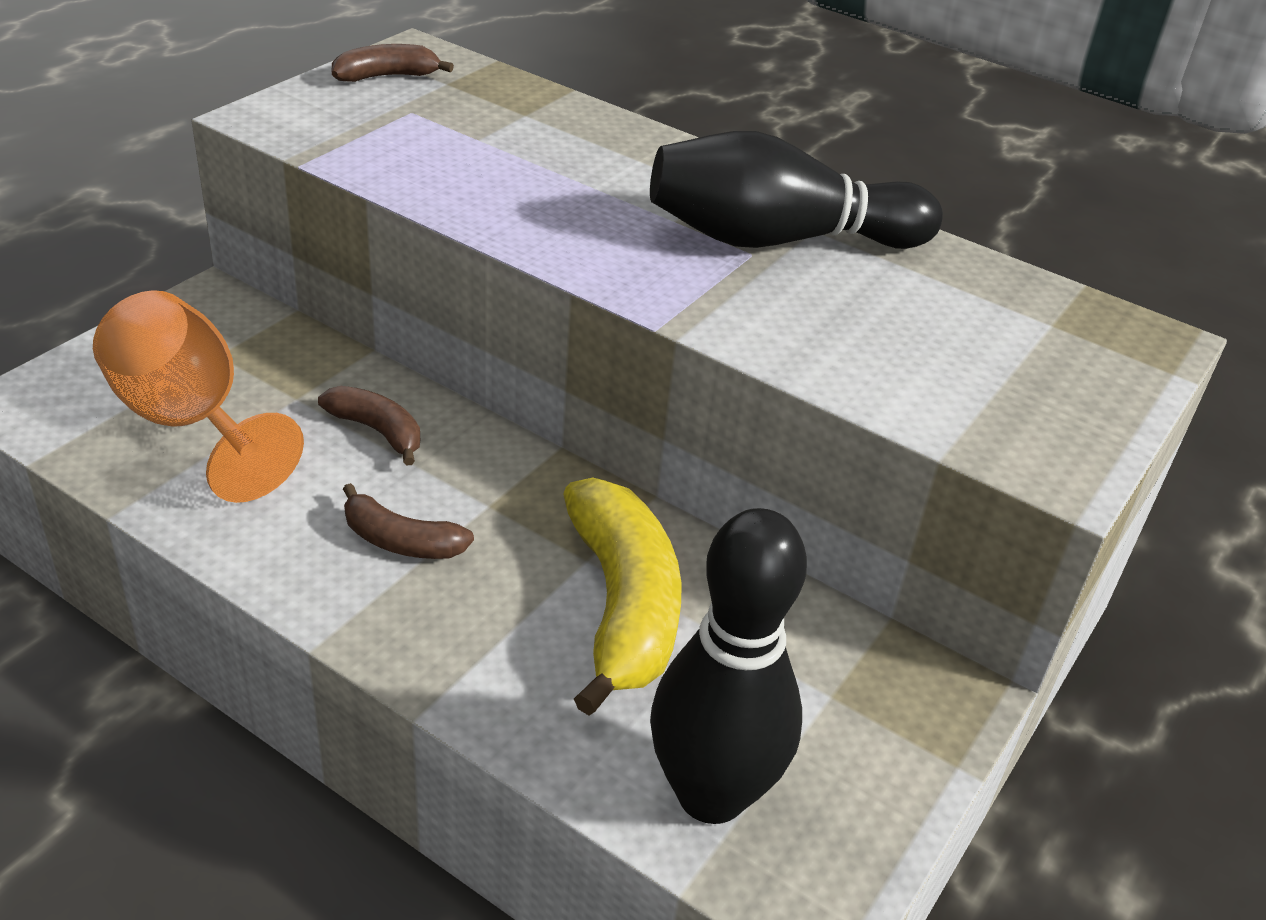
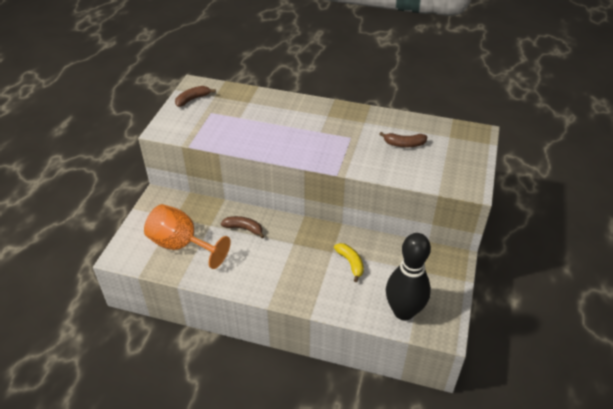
camera: 15 degrees left, 5 degrees up
(401, 541) = (273, 264): brown banana -> brown banana (404, 144)
(622, 606) = (350, 263): yellow banana -> yellow banana, size x0.52
(778, 240) = (356, 130): black bowling pin -> none

